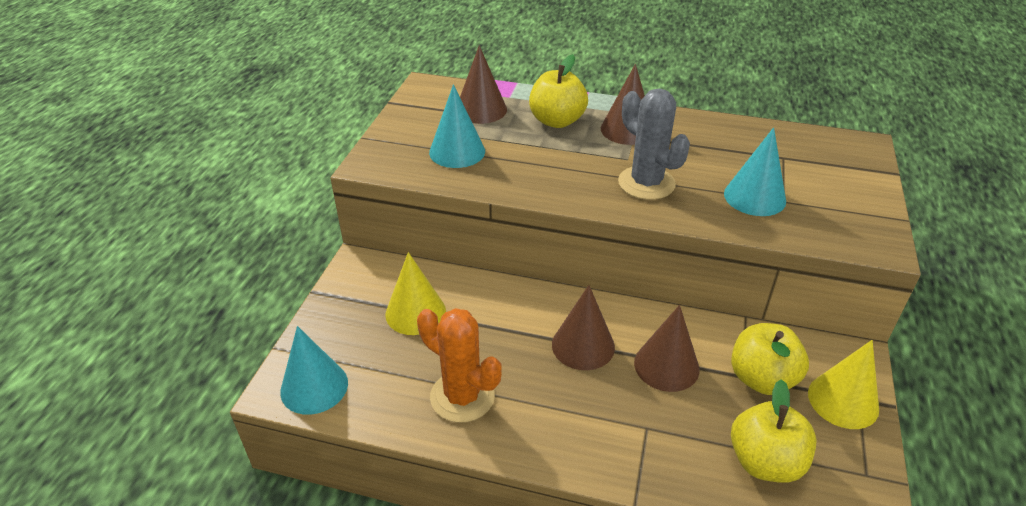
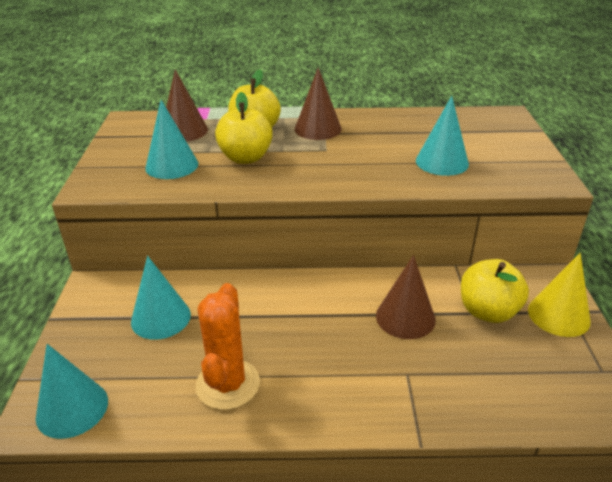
camera: 15 degrees left, 5 degrees down
(415, 312) = (161, 318): yellow cone -> turquoise cone
(462, 396) = (228, 384): orange cactus -> orange cactus turned 75 degrees clockwise
(583, 345) = (327, 315): brown cone -> none
(646, 183) = (349, 165): grey cactus -> none
(765, 462) = (518, 379): yellow apple -> yellow apple (245, 158)

